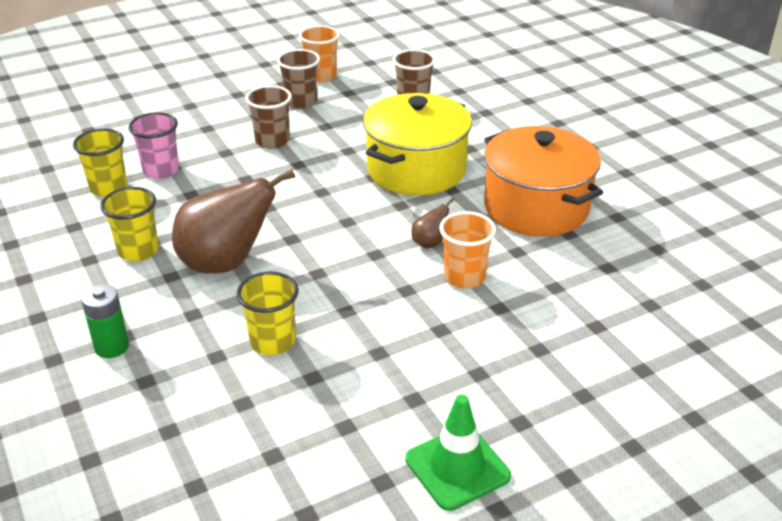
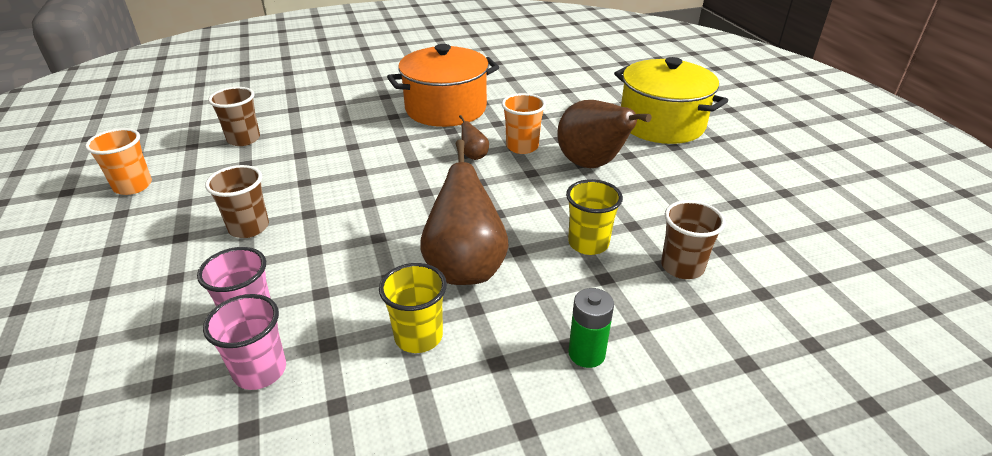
camera: 80 degrees left, 0 degrees up
(108, 188) = (260, 371): yellow cup -> pink cup
(301, 102) = (179, 203): brown cup -> brown cup (682, 267)
(416, 170) = (363, 150): yellow pot -> yellow pot (661, 124)
(439, 339) = (592, 165): none -> brown pear
(457, 468) = (718, 173): green traffic cone -> none

